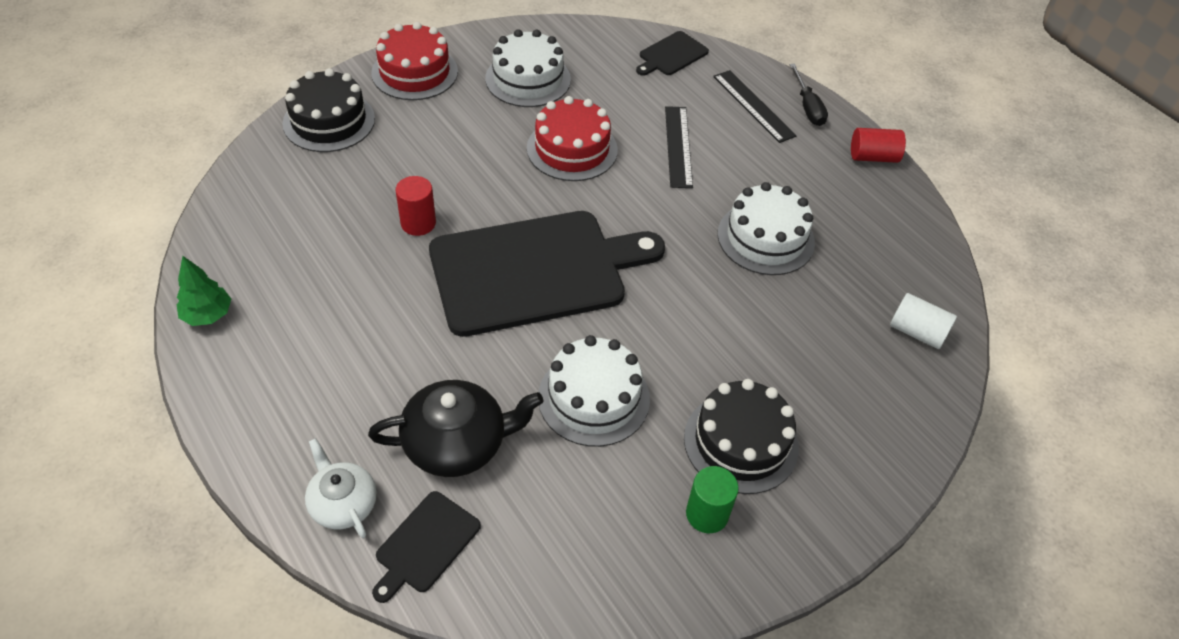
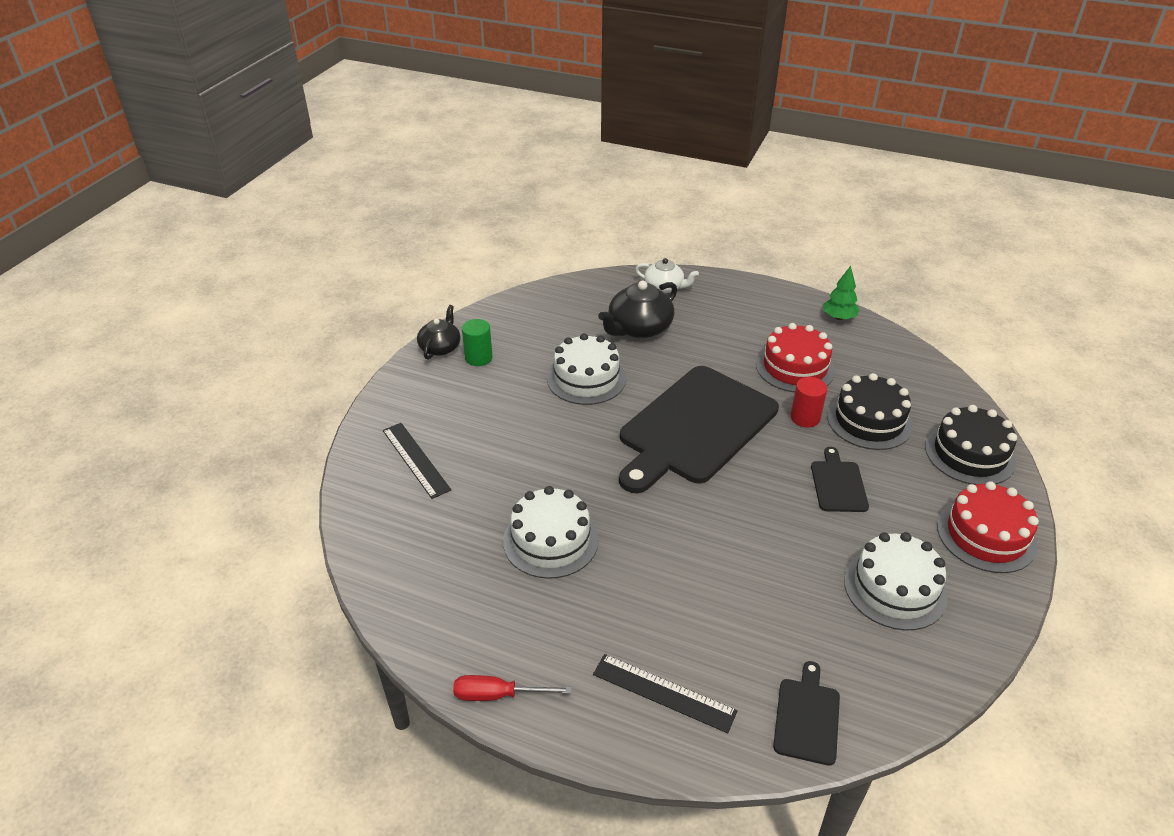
camera: 150 degrees right, 10 degrees down
(425, 544) = (610, 291): black cutting board -> black cutting board (838, 484)
(572, 149) = (775, 535): red cake -> red cake (795, 367)
(678, 146) = (692, 592): black ruler -> black ruler (415, 459)
(741, 442) = (480, 396): black cake -> black cake (869, 421)
(750, 569) = (440, 347): none -> black teapot
(808, 107) = (606, 730): black screwdriver -> none
(873, 157) = (498, 695): red cylinder -> red screwdriver
(917, 332) = (387, 523): white cylinder -> none

